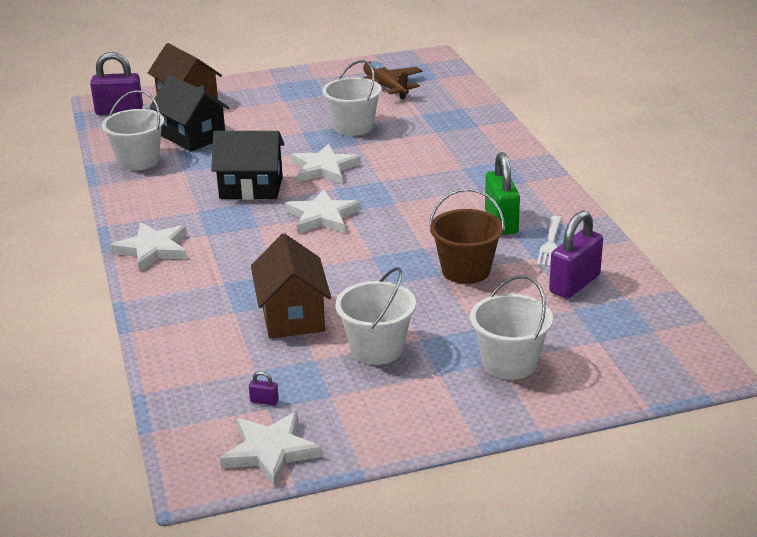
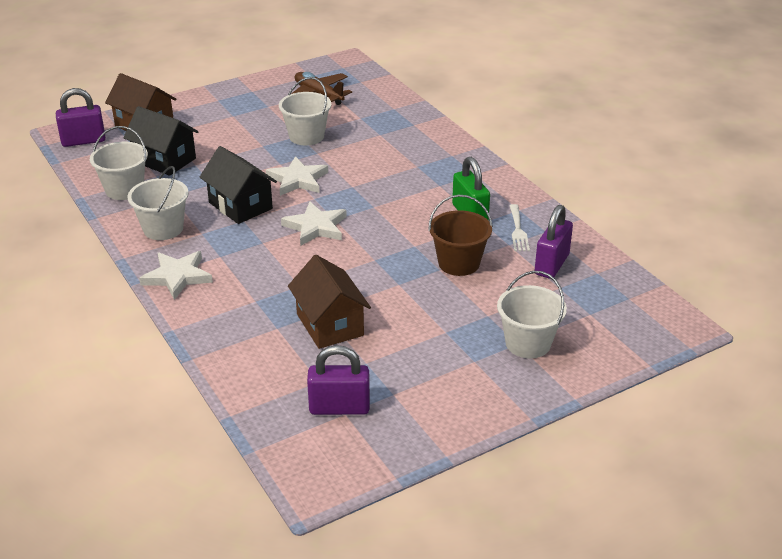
camera: 15 degrees left, 5 degrees up
(251, 188) = (240, 205): black house -> black house turned 60 degrees clockwise
(264, 401) = (339, 408): purple padlock -> purple padlock, size x2.50
(270, 451) = (364, 453): white star -> none
(377, 348) = (414, 345): white bucket -> white bucket (163, 229)

